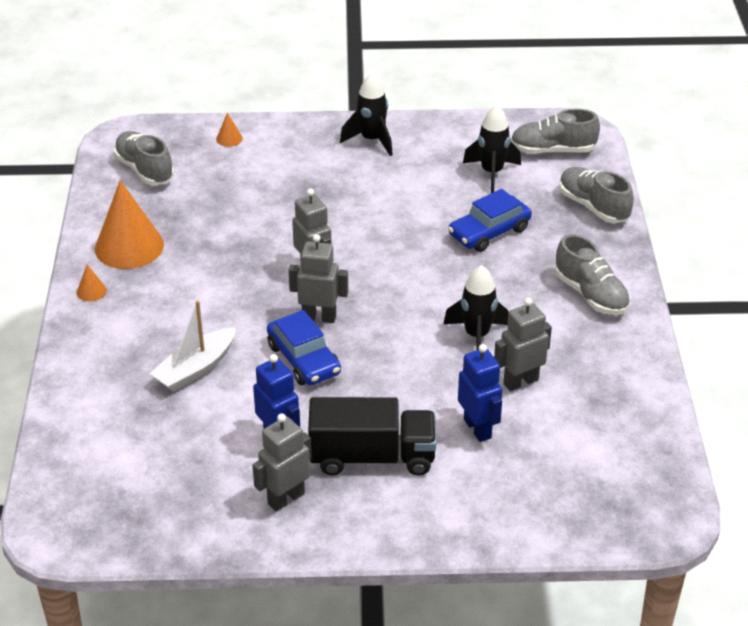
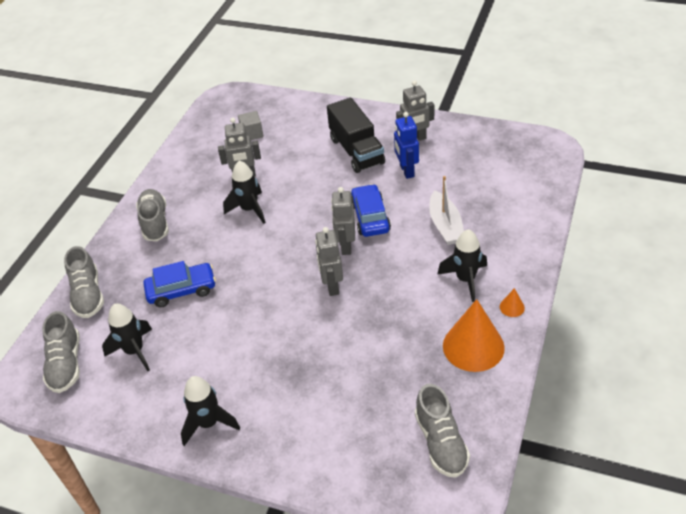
camera: 155 degrees left, 5 degrees up
(152, 309) = (465, 280): none -> black rocket
(195, 369) = (445, 225): white boat -> white boat turned 105 degrees clockwise
(229, 139) = (343, 466): orange cone -> none
(319, 317) = (345, 246): grey robot -> grey robot turned 60 degrees clockwise
(372, 457) = (356, 151): black truck -> black truck turned 135 degrees counterclockwise
(478, 428) = (288, 154): blue robot -> none
(552, 150) = (66, 364): grey shoe -> grey shoe turned 60 degrees clockwise
(561, 453) = (252, 134): none -> grey cube

